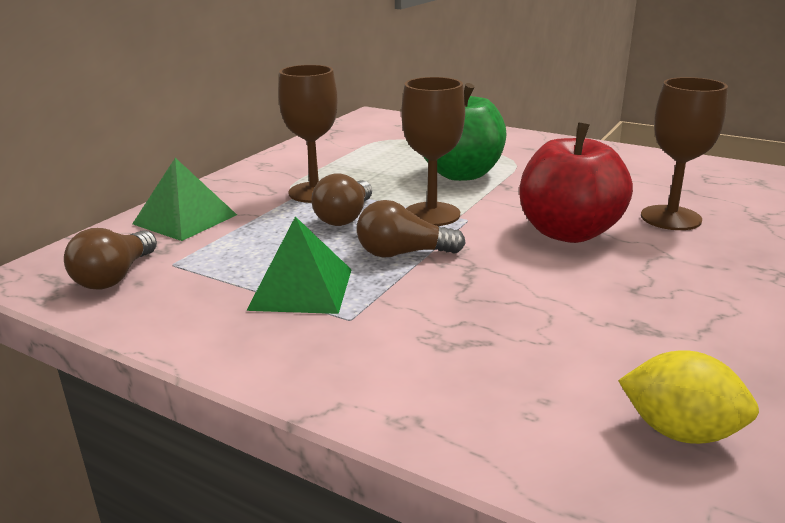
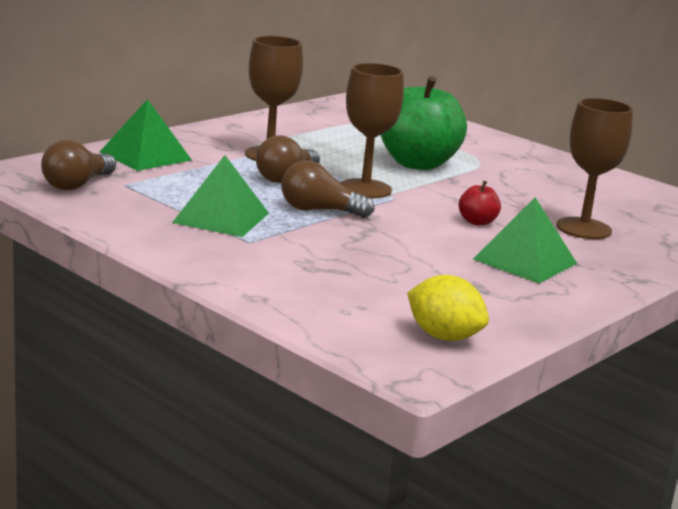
camera: 10 degrees right, 5 degrees down
(568, 232) = (477, 222): red apple -> red apple, size x0.43
(657, 275) = (525, 261): none -> green pyramid

